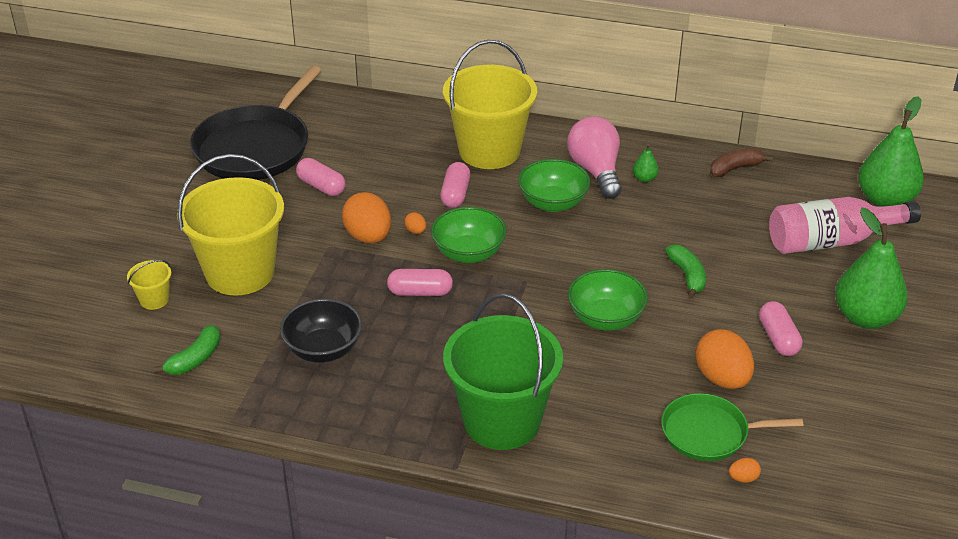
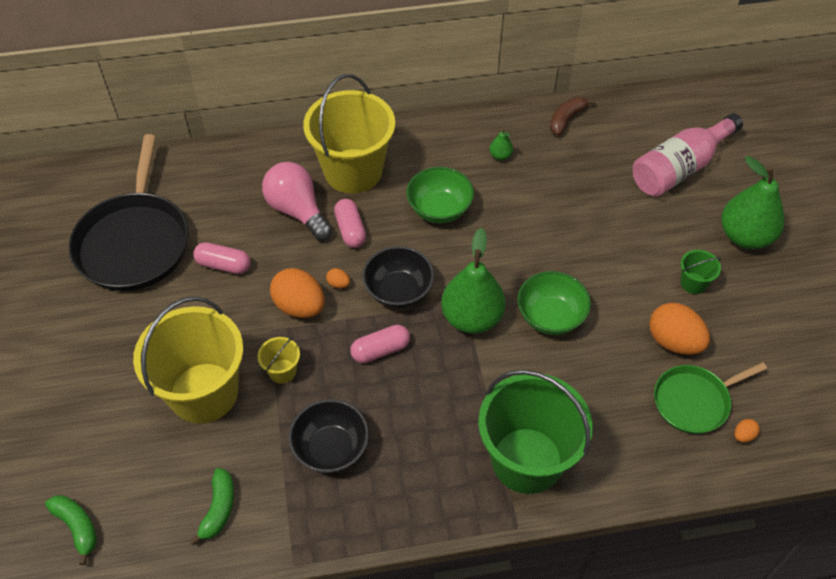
camera: 25 degrees left, 15 degrees up
(154, 300) = (139, 457): yellow bucket -> yellow bucket (282, 371)
(468, 253) = (398, 291): green bowl -> black bowl
(596, 171) = (456, 162): pink light bulb -> pink light bulb (297, 211)
(687, 276) = (590, 246): green banana -> green banana (77, 527)
(778, 338) = (693, 283): pink capsule -> green bucket
(885, 200) = (696, 111): green pear -> green pear (472, 318)

